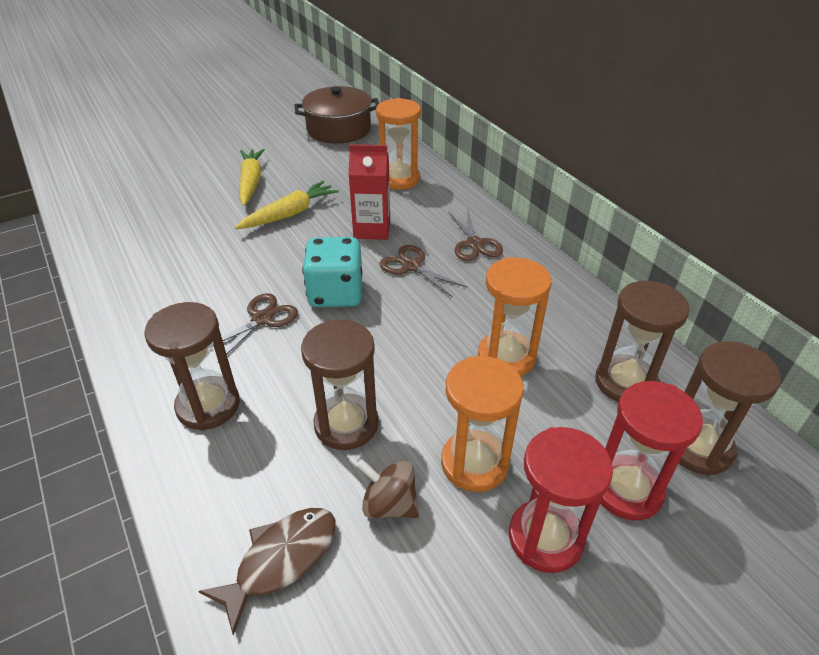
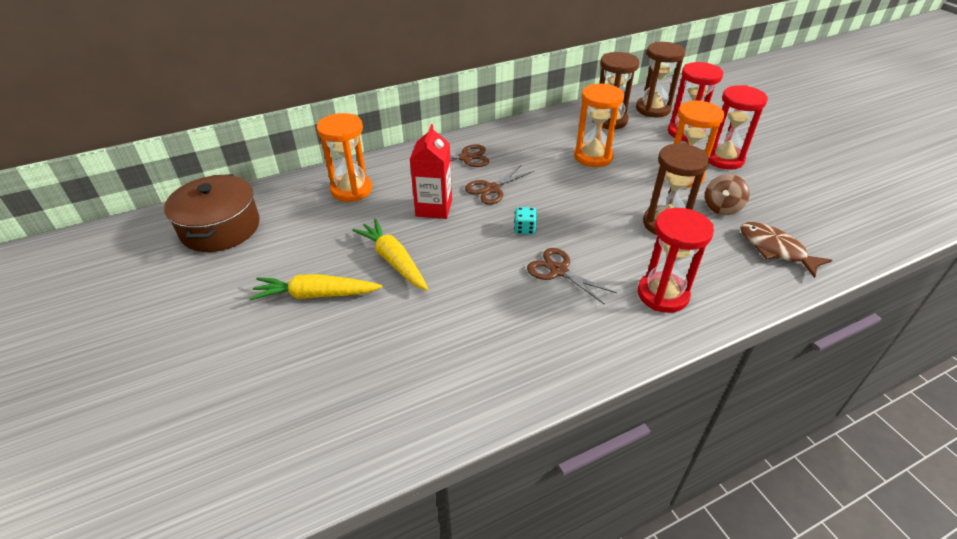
camera: 85 degrees left, 0 degrees up
(208, 405) = (662, 294): brown hourglass -> red hourglass
(336, 293) = (524, 229): turquoise dice -> turquoise dice, size x0.46

